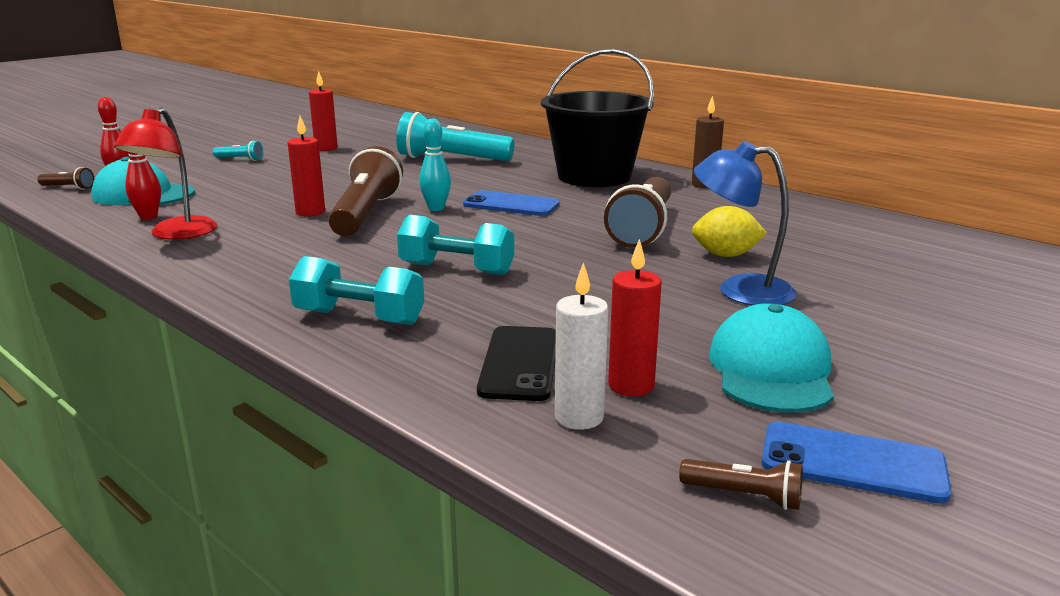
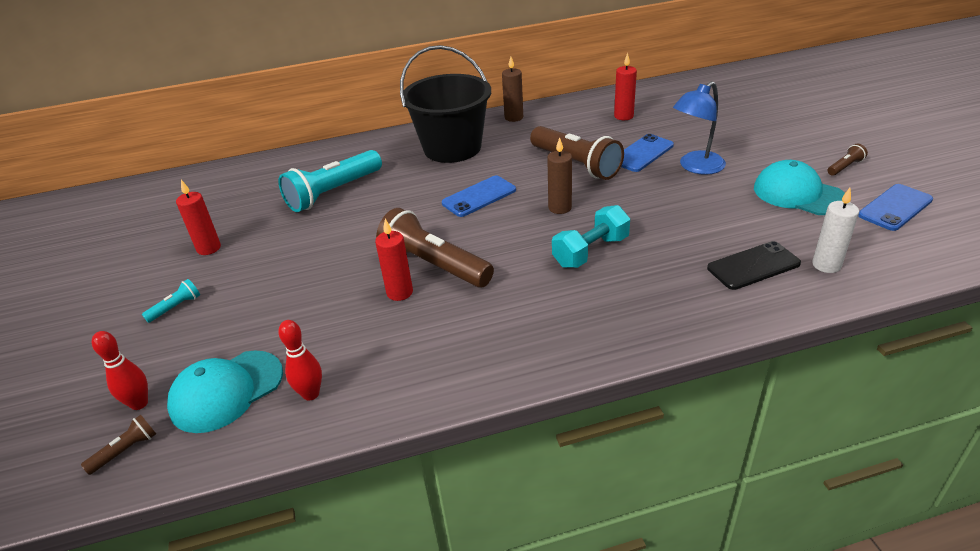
camera: 55 degrees left, 15 degrees up
(176, 234) = (384, 380): red lamp -> none
(359, 317) = (649, 311): turquoise dumbbell -> none
(436, 208) = (454, 230): turquoise bowling pin -> none
(519, 363) = (753, 266): black phone -> black phone turned 60 degrees counterclockwise
(533, 239) = (560, 208): none -> brown candle
(631, 385) = (797, 238): red candle -> red candle (623, 116)
(725, 255) = (642, 153): yellow lemon -> blue phone
(744, 496) = (915, 244): brown flashlight -> brown flashlight (845, 167)

